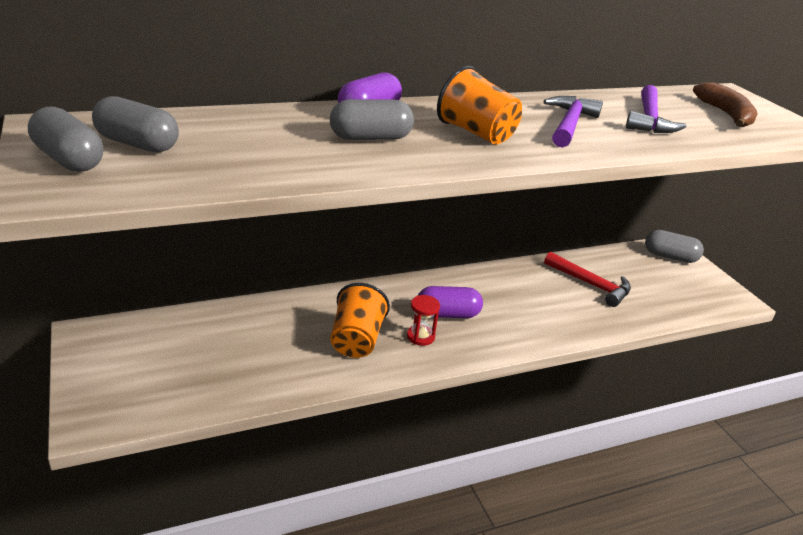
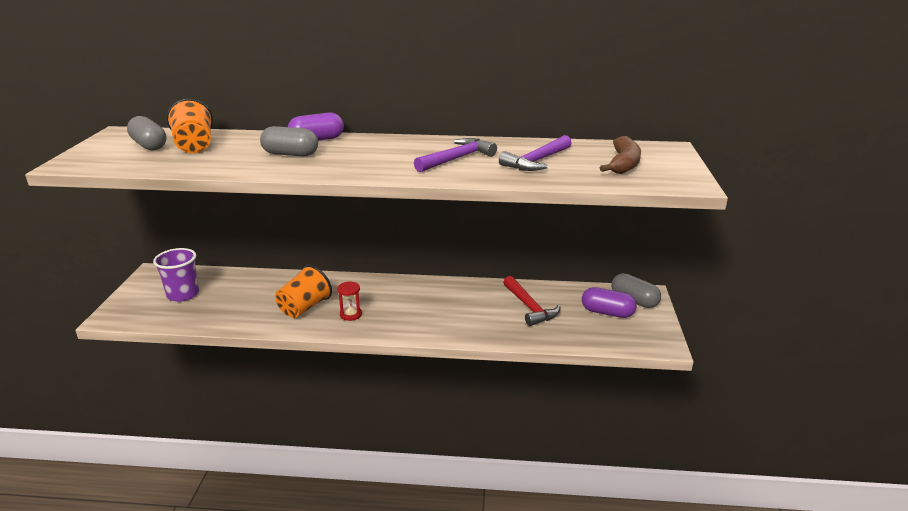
camera: 30 degrees right, 5 degrees down
(69, 159) = (103, 150): grey capsule -> none
(170, 359) = (183, 294): none -> purple cup
(447, 314) = (386, 305): purple capsule -> purple capsule (607, 312)
(476, 133) = (370, 158): orange cup -> orange cup (194, 146)

